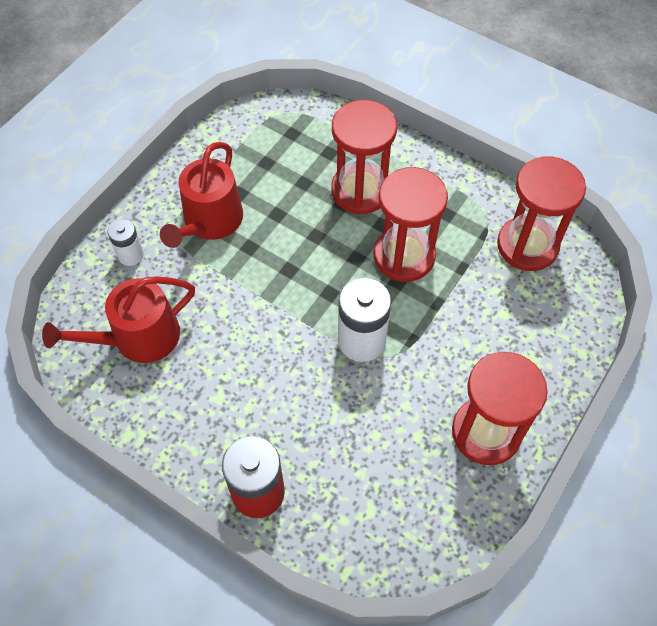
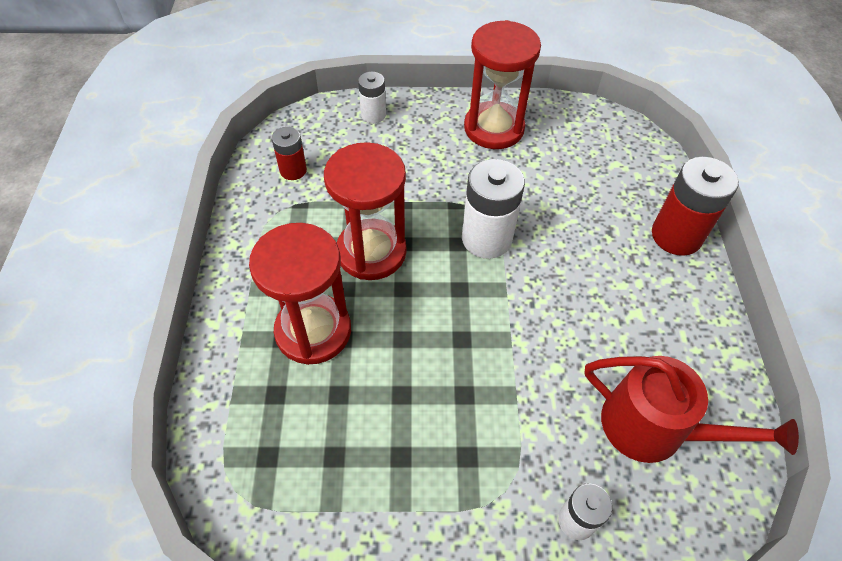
camera: 125 degrees left, 5 degrees down
(210, 221) = (464, 461): red watering can -> none
(527, 246) = (293, 170): red hourglass -> red battery
(566, 339) = (373, 115): none -> white battery

